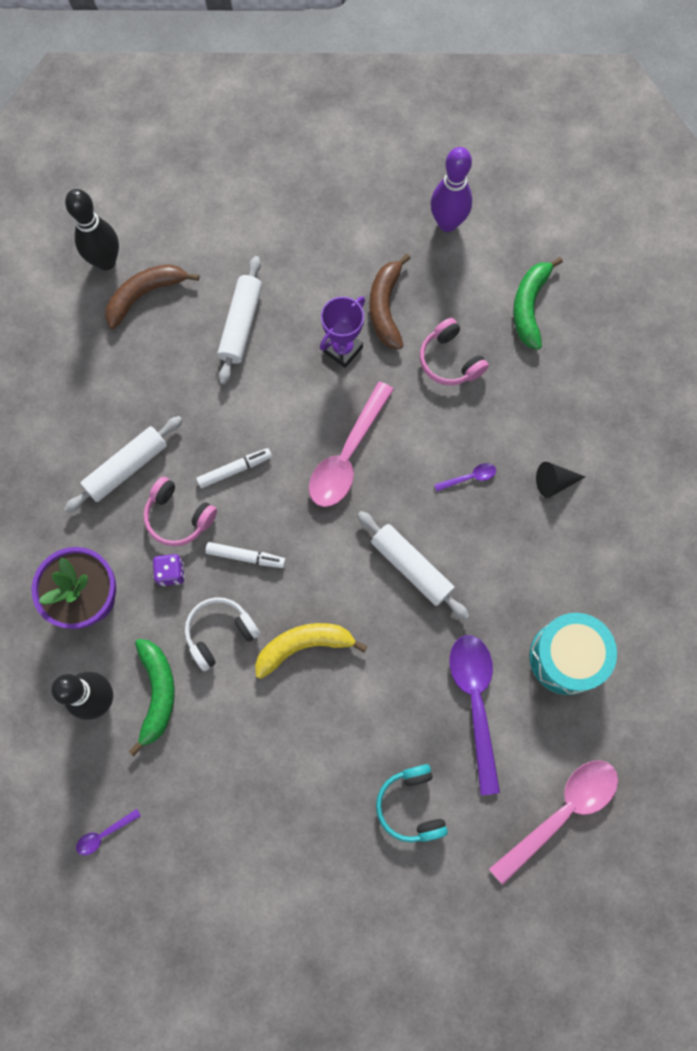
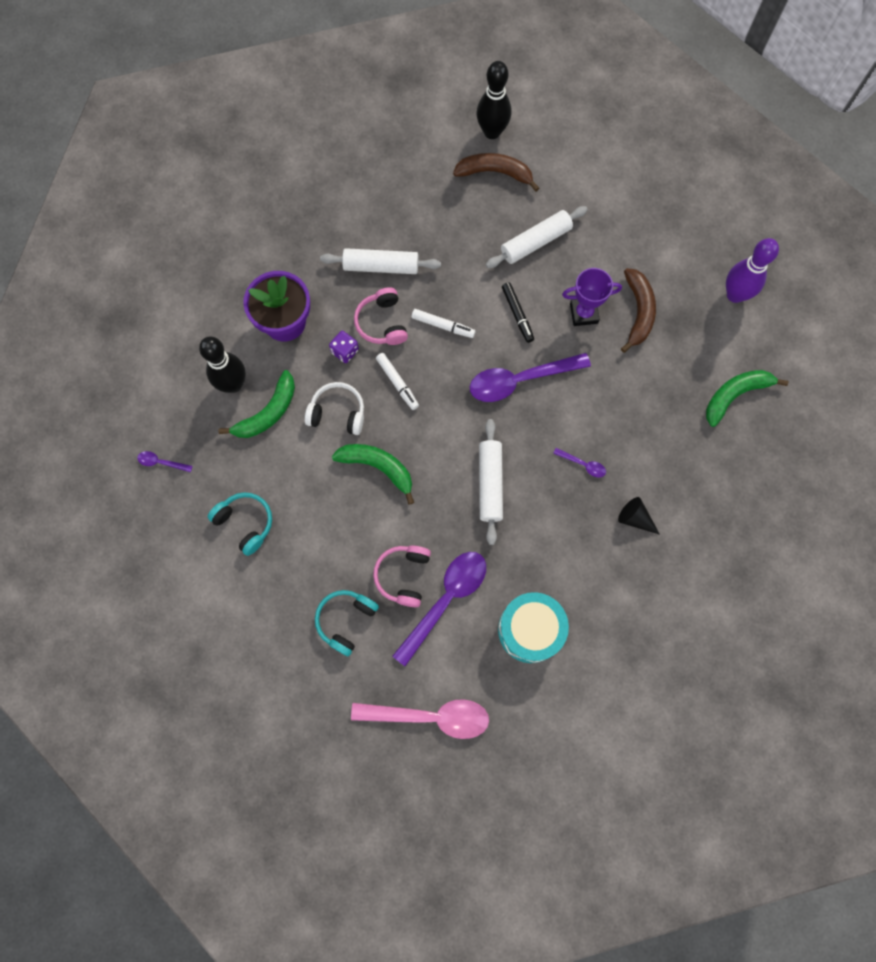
camera: 45 degrees right, 0 degrees up
(237, 810) = (245, 523): none -> turquoise headphones
(288, 401) = (517, 314): none -> black marker
(304, 646) = (378, 467): yellow banana -> green banana
(347, 455) = (520, 380): pink spoon -> purple spoon
(385, 307) = (638, 312): brown banana -> brown banana turned 135 degrees clockwise
(450, 360) = (646, 382): pink headphones -> pink headphones (403, 576)

